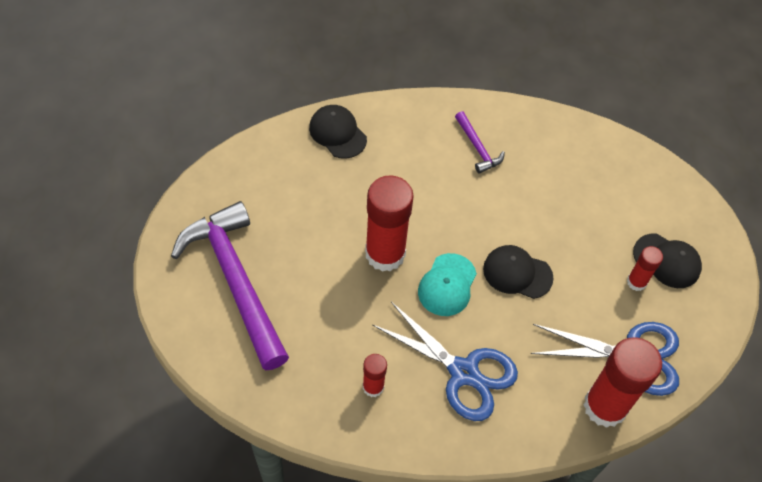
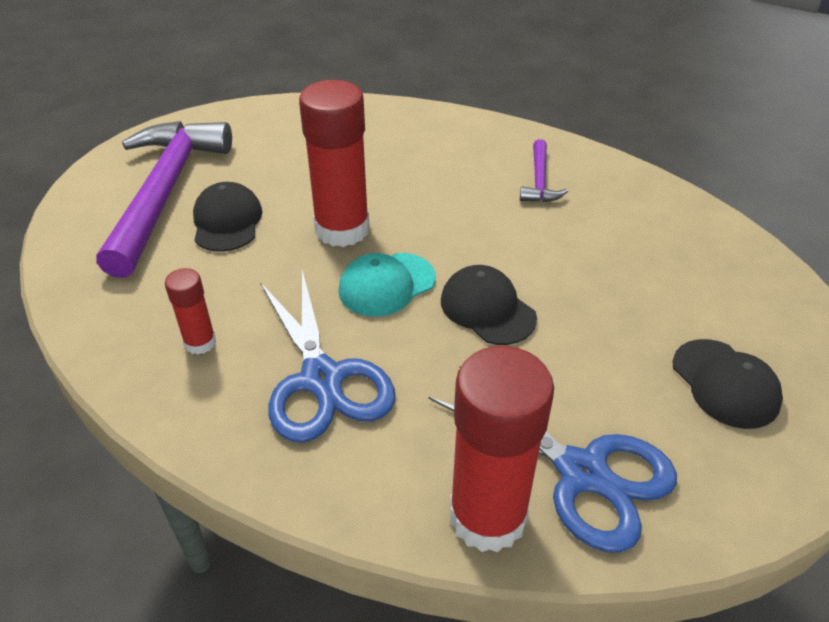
camera: 35 degrees right, 15 degrees down
(337, 133) = (391, 121): black cap -> black cap (227, 221)
(636, 282) = (657, 388): red glue stick -> none

